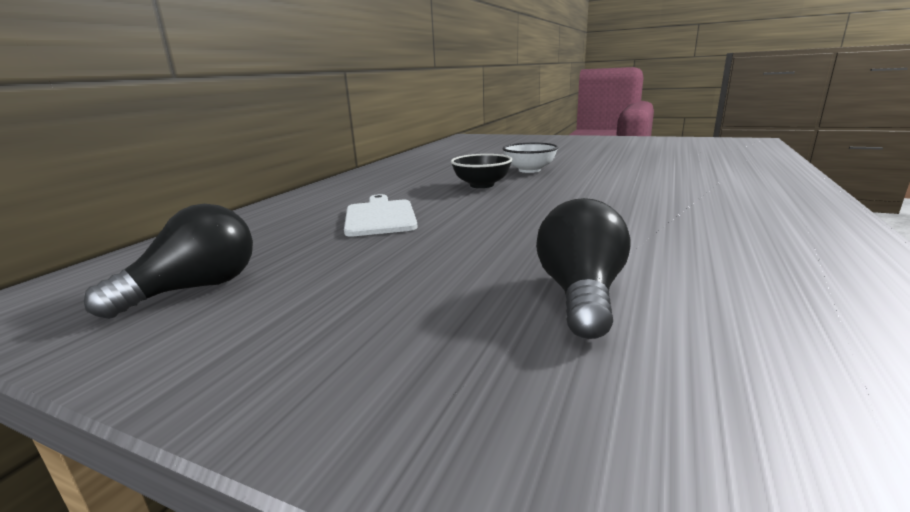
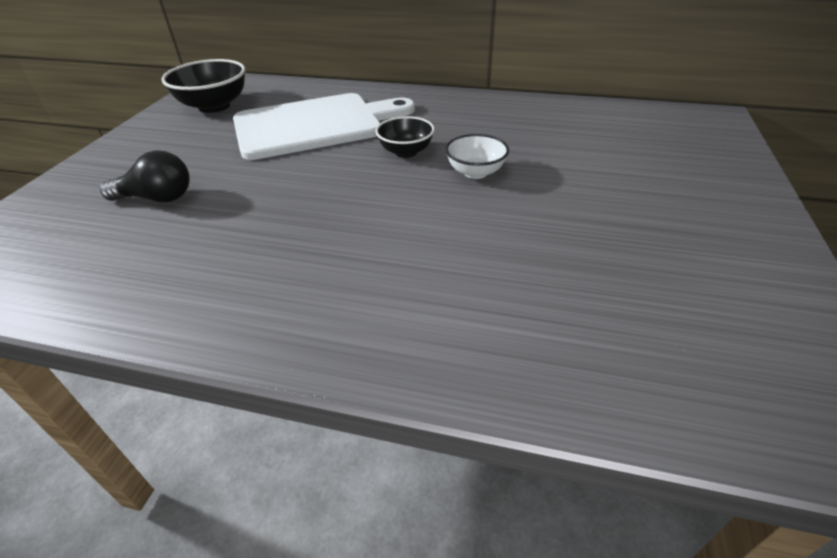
camera: 80 degrees right, 20 degrees up
(195, 289) = (214, 106): black light bulb -> black bowl
(380, 217) = (314, 125): white cutting board -> white cutting board, size x2.08

